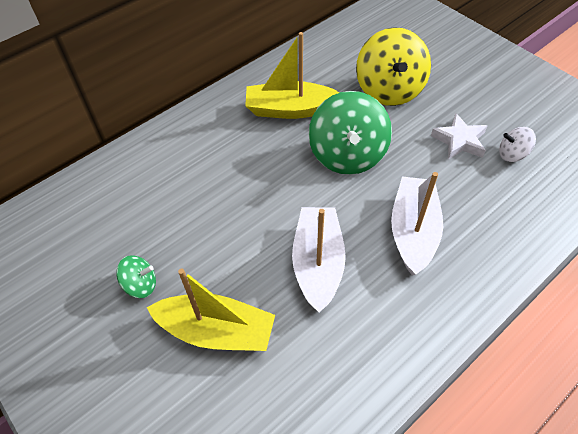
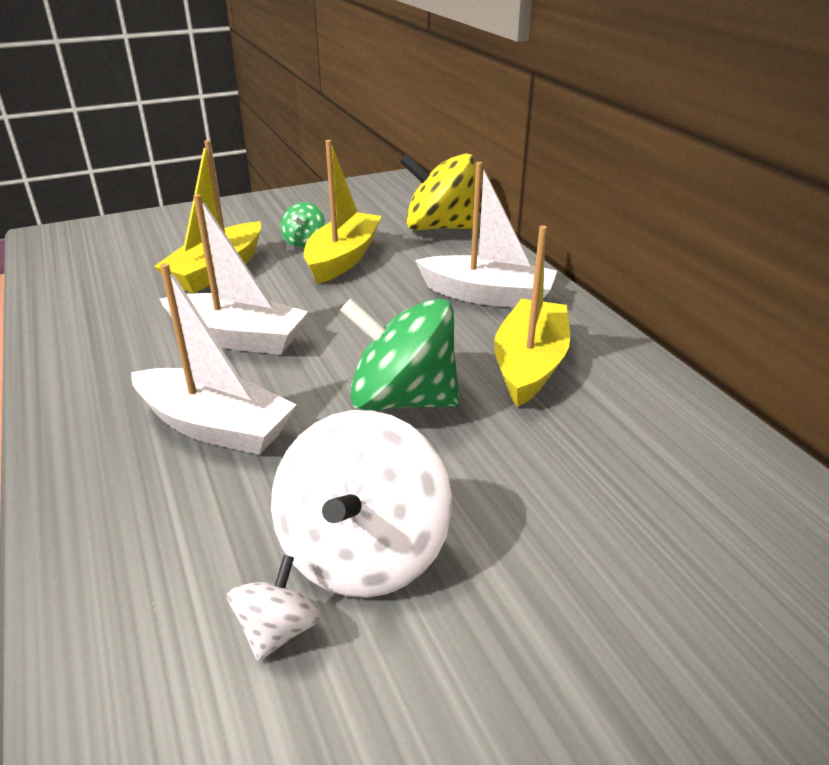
camera: 105 degrees right, 20 degrees down
(171, 242) = (343, 258): none -> yellow boat
(212, 140) = (487, 296): none -> white boat
(389, 90) = (551, 492): yellow spinning top -> yellow spinning top (439, 227)
(459, 141) = (363, 552): white star -> white spinning top

